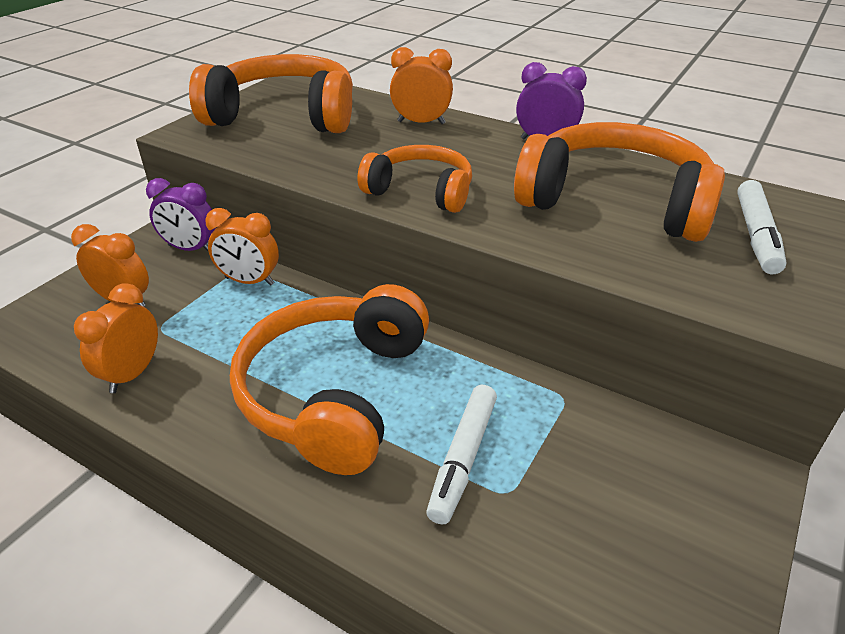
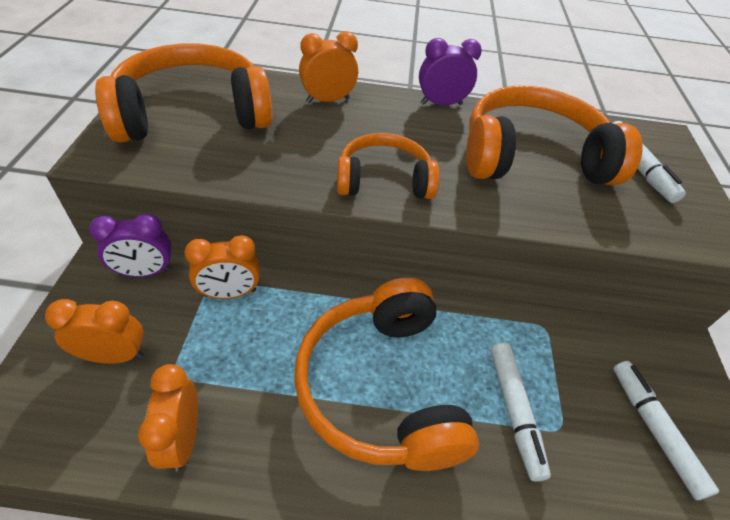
camera: 30 degrees left, 10 degrees up
(632, 537) = (654, 430): none -> white marker

